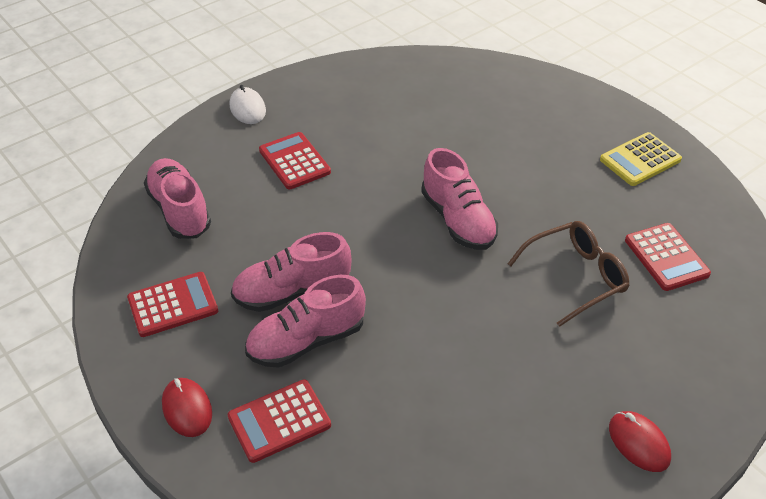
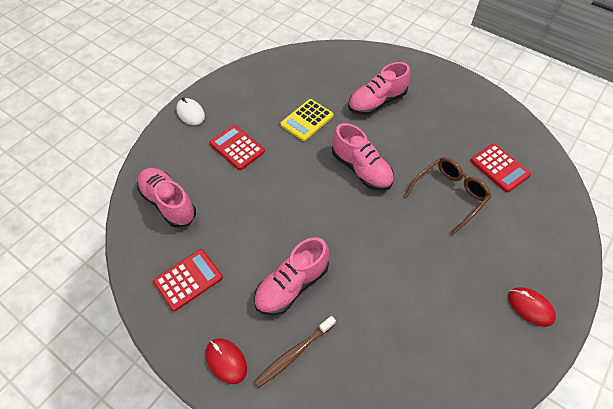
camera: 15 degrees left, 10 degrees up
(279, 421) = (294, 353): red calculator -> brown toothbrush
(292, 292) = (269, 249): pink shoe -> pink shoe (377, 102)
(640, 160) = (459, 101): yellow calculator -> yellow calculator (307, 120)

